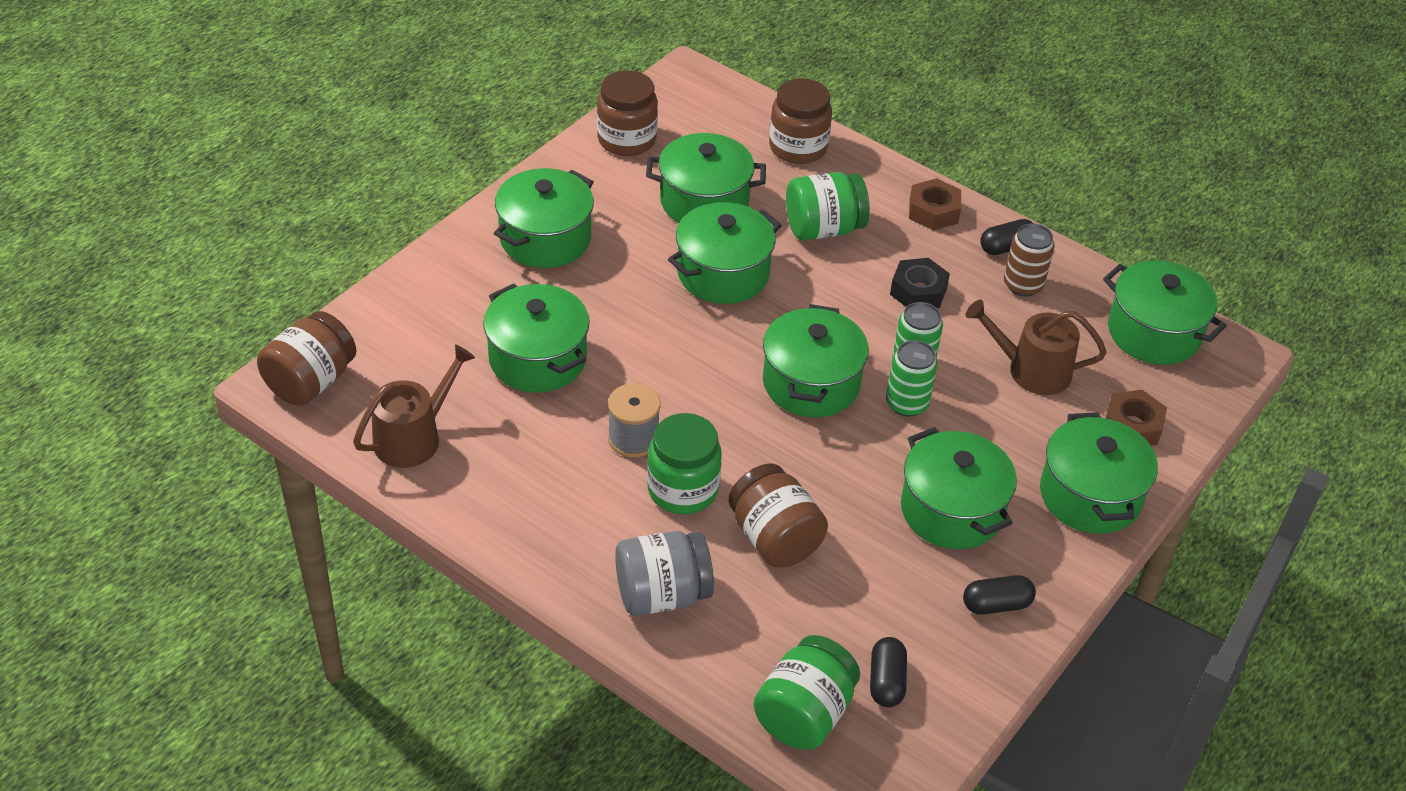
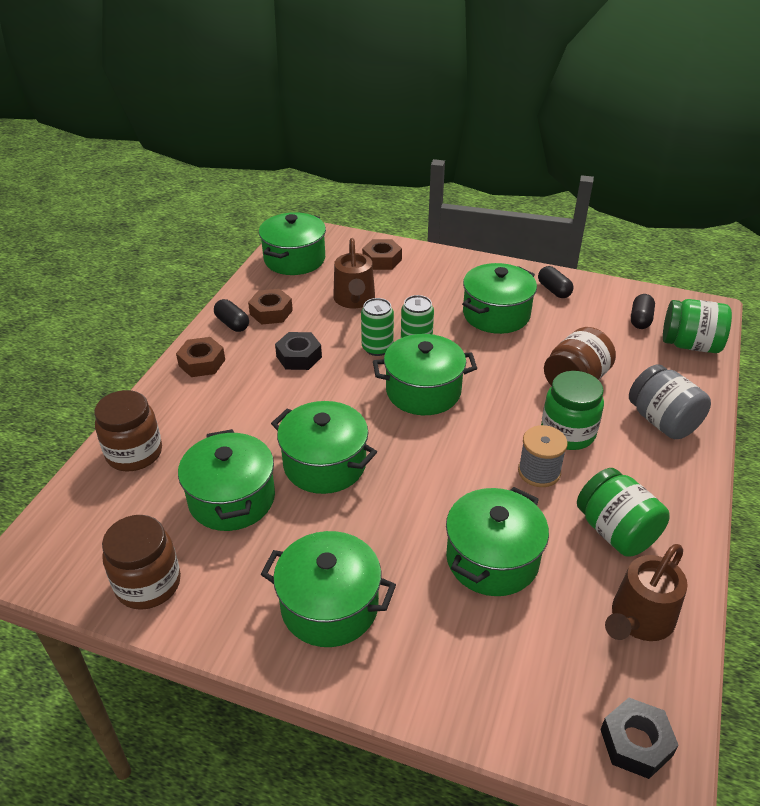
camera: 105 degrees left, 5 degrees down
(311, 381) = (635, 743): brown jar -> black nut
(413, 437) = (639, 619): brown watering can -> brown watering can turned 75 degrees counterclockwise
(823, 228) = (244, 417): green jar -> green jar (616, 531)
(886, 681) = (640, 320): black capsule -> black capsule turned 60 degrees counterclockwise
(1023, 285) = (271, 312): brown can -> brown nut
(1090, 495) = (448, 268): green pot -> none

